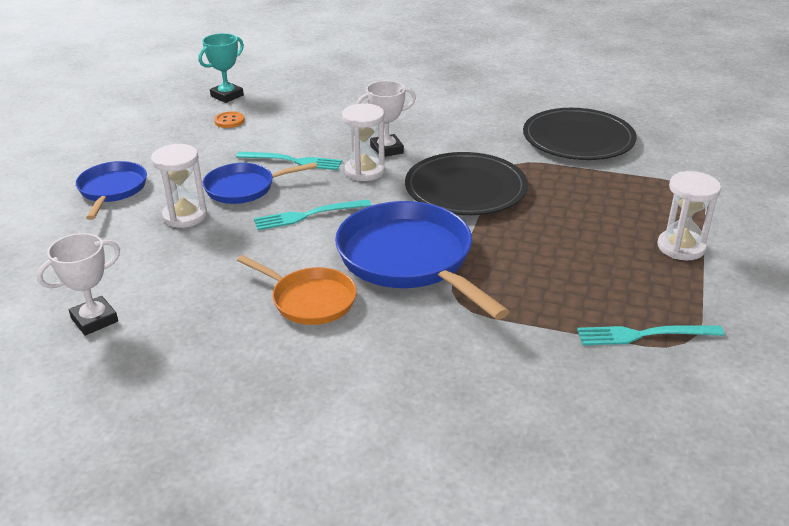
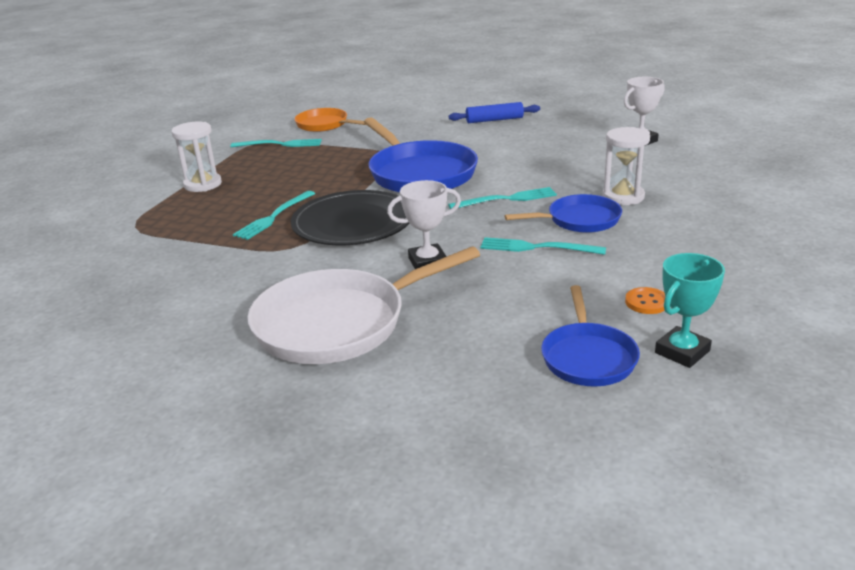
camera: 175 degrees left, 5 degrees down
(112, 190) = (719, 216): blue pan -> blue pan (588, 357)
(295, 397) = (494, 120): none -> blue rolling pin
(310, 300) = (494, 152): orange pan -> orange pan (324, 125)
(365, 171) = (454, 238): white hourglass -> none
(443, 109) = (338, 323): none -> white pan
(553, 197) = (274, 217): none -> turquoise fork
(578, 139) = (192, 278): black plate -> none

